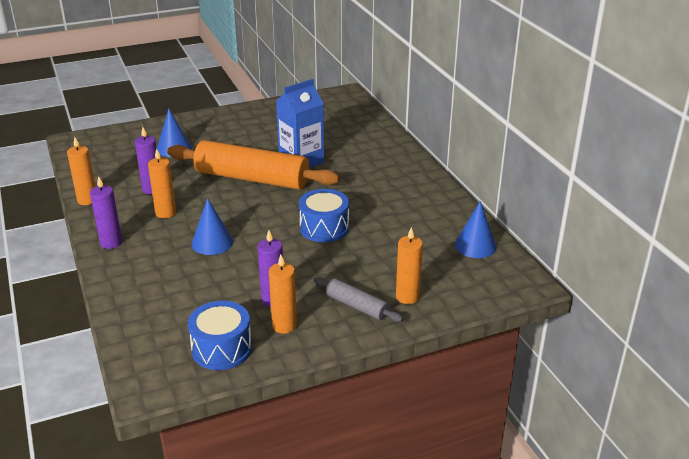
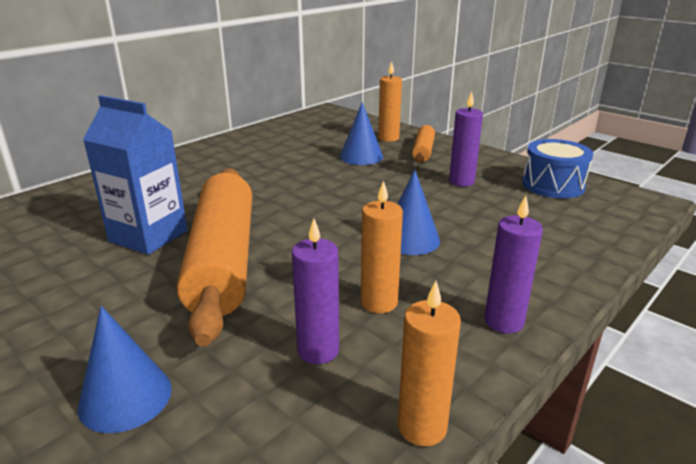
camera: 115 degrees left, 5 degrees down
(284, 326) = (486, 169): orange candle -> none
(324, 228) = (315, 186): blue drum -> none
(357, 306) = (423, 151): grey rolling pin -> orange rolling pin
(475, 245) = (290, 128): blue cone -> blue cone (361, 156)

